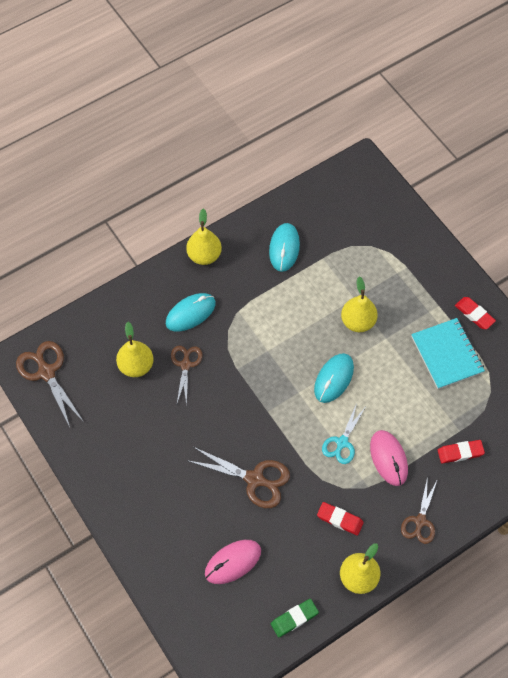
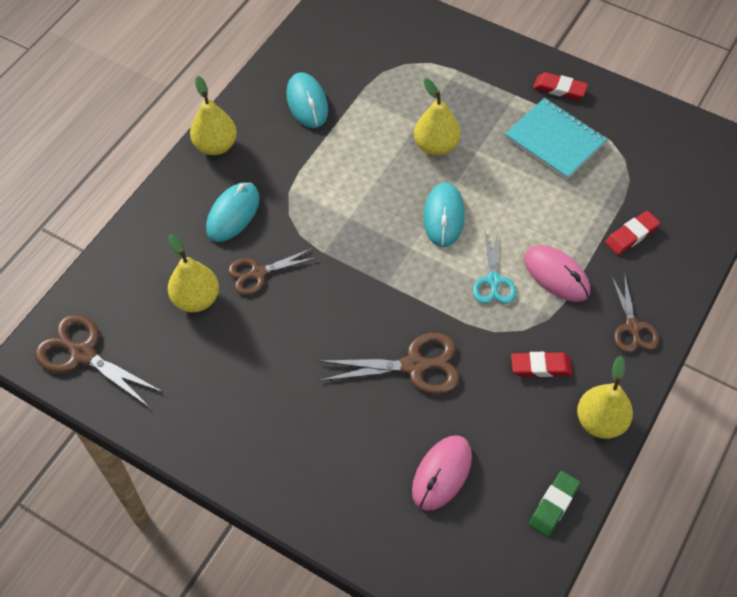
camera: 25 degrees left, 5 degrees down
(185, 365) = (258, 273): brown scissors -> brown scissors turned 90 degrees counterclockwise

